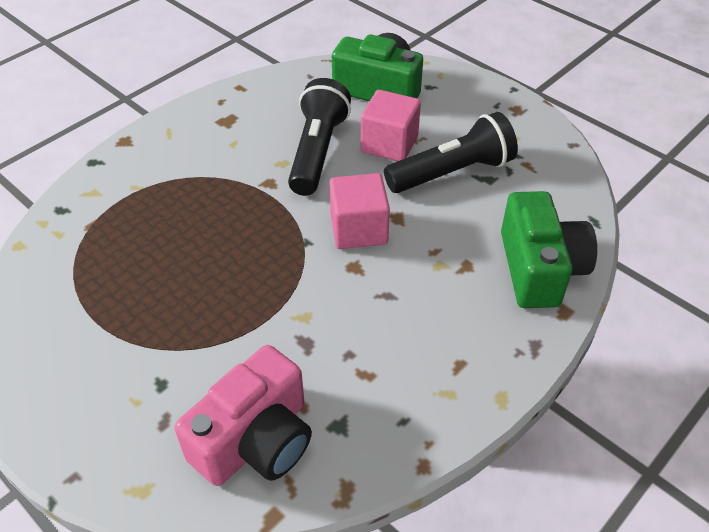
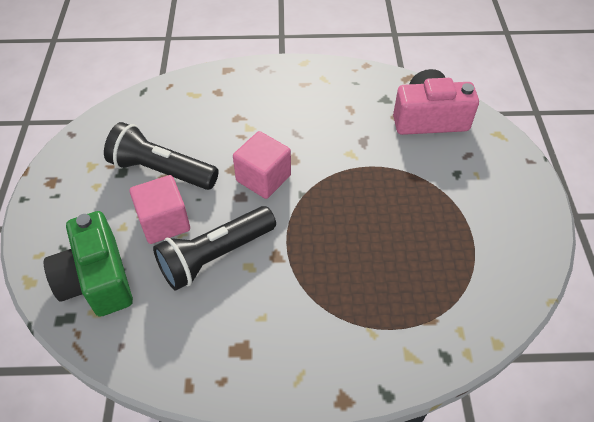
camera: 135 degrees left, 5 degrees up
(539, 268) = (207, 91): green camera -> none

